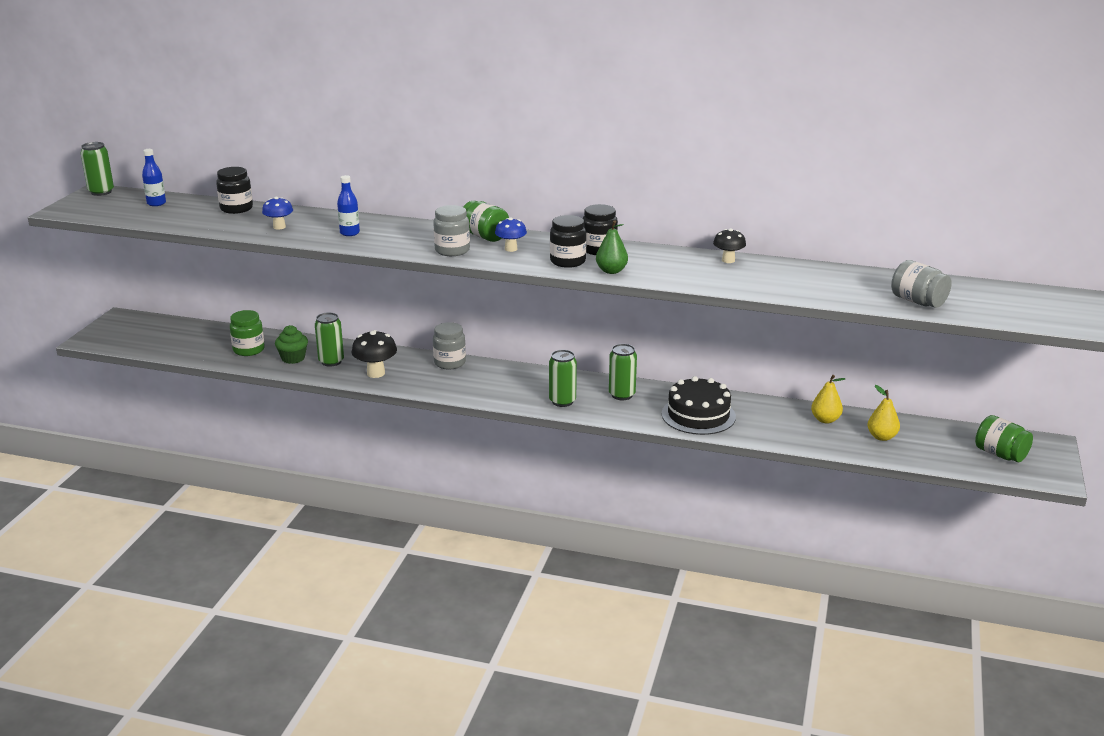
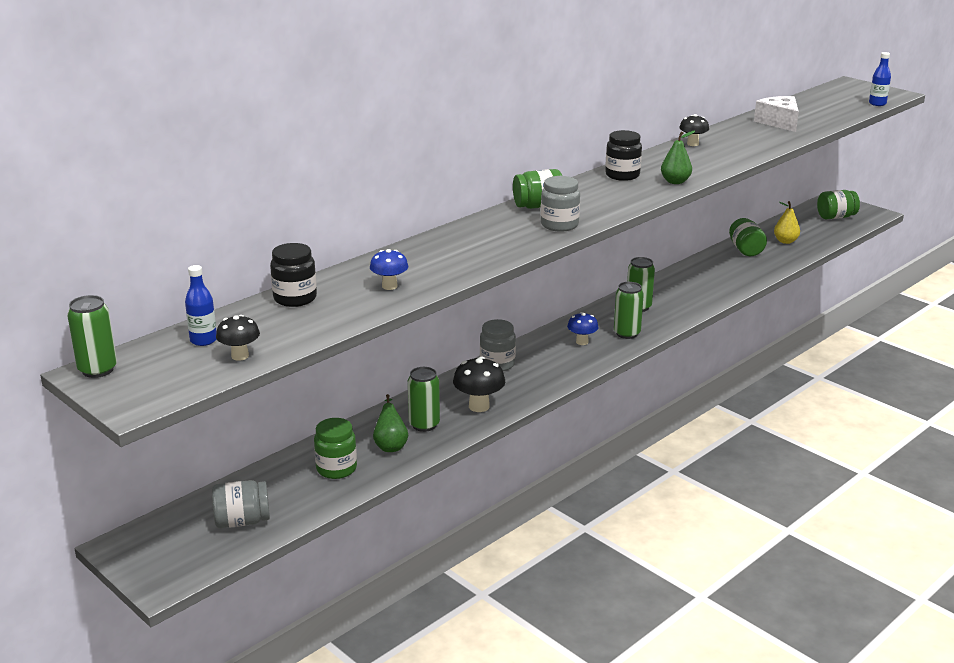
camera: 60 degrees left, 0 degrees up
(141, 216) = (240, 356): none -> black mushroom
(293, 358) = (390, 445): green cupcake -> green pear
(349, 233) = (454, 257): blue bottle -> blue bottle (877, 104)
(511, 249) = (582, 203): blue mushroom -> blue mushroom (582, 342)
(567, 261) = (637, 191): black jar -> none
(698, 415) = (700, 289): black cake -> none
(825, 420) = (745, 250): yellow pear -> green jar
(862, 285) = (779, 122): none -> white cheese
(918, 302) = (822, 117): grey jar -> grey jar (242, 521)

